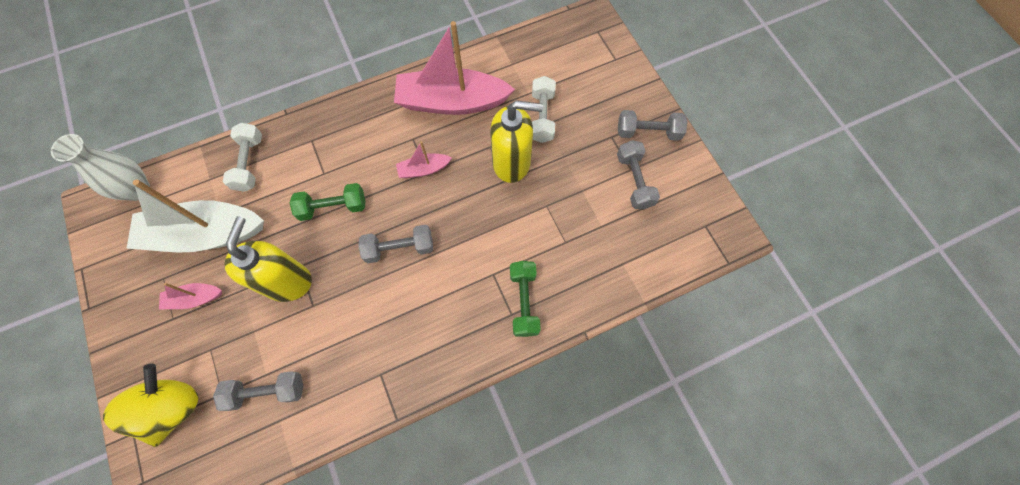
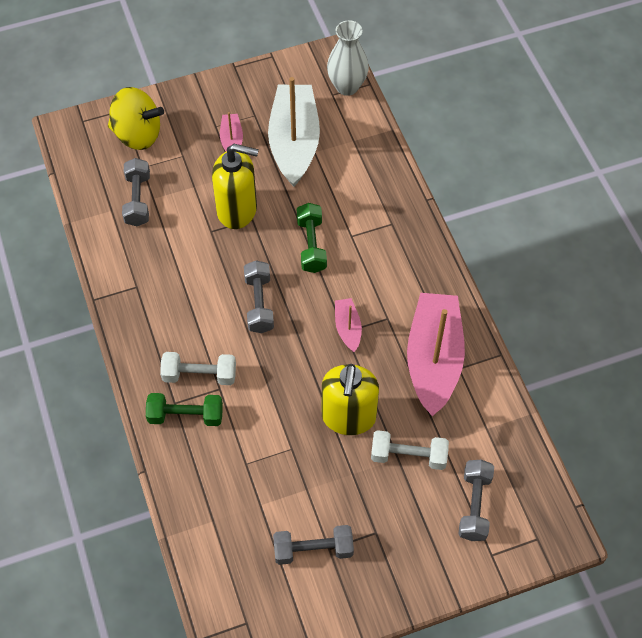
camera: 95 degrees right, 10 degrees down
(249, 163) = (368, 172): white dumbbell -> white dumbbell (199, 375)
(648, 132) = (378, 577): grey dumbbell -> grey dumbbell (474, 505)

